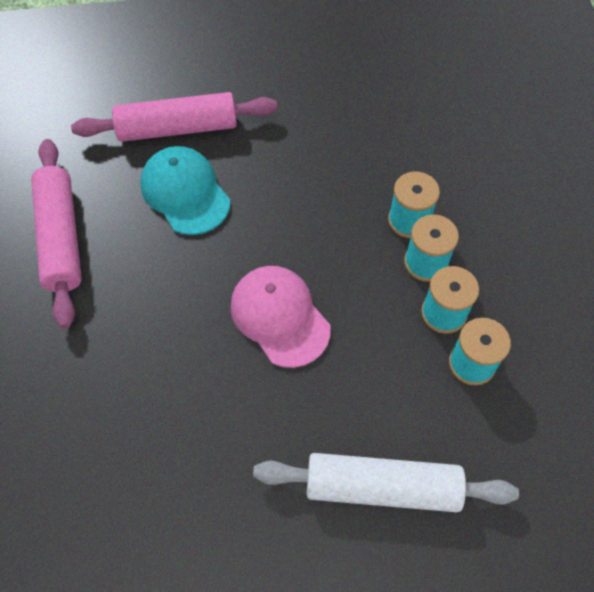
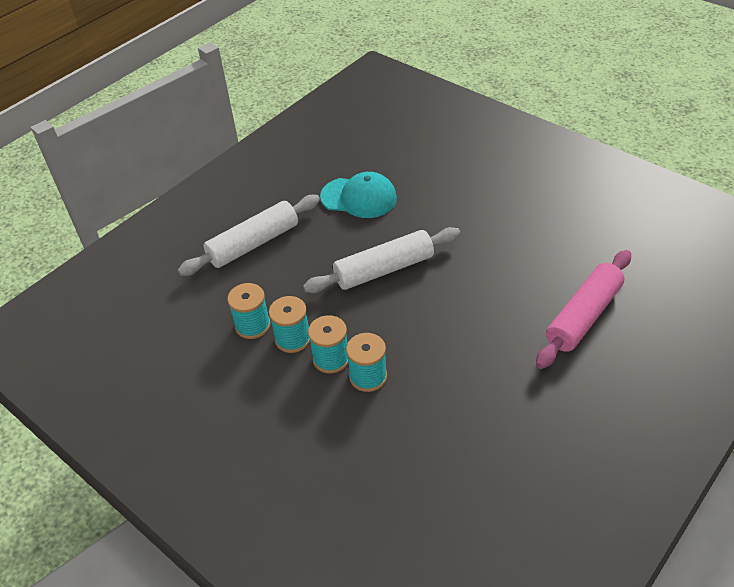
camera: 140 degrees right, 15 degrees down
(61, 237) = (546, 218): pink rolling pin -> none
(185, 192) = (521, 286): turquoise cap -> turquoise cap (359, 197)
(279, 317) = (384, 269): pink cap -> white rolling pin

